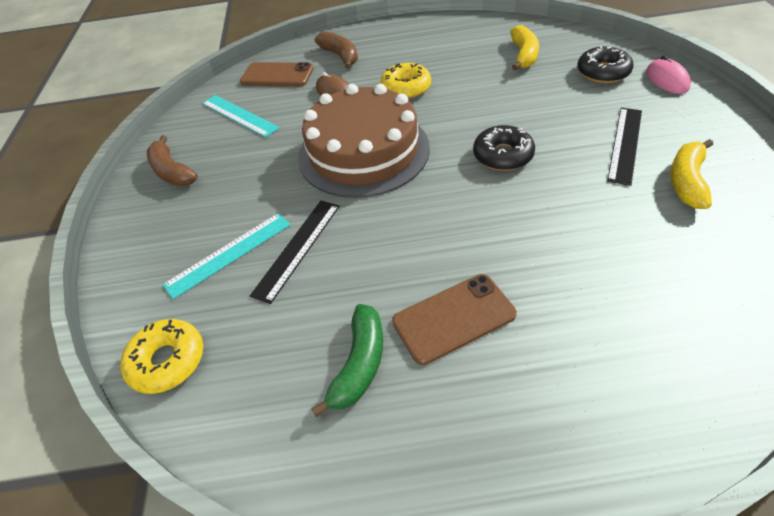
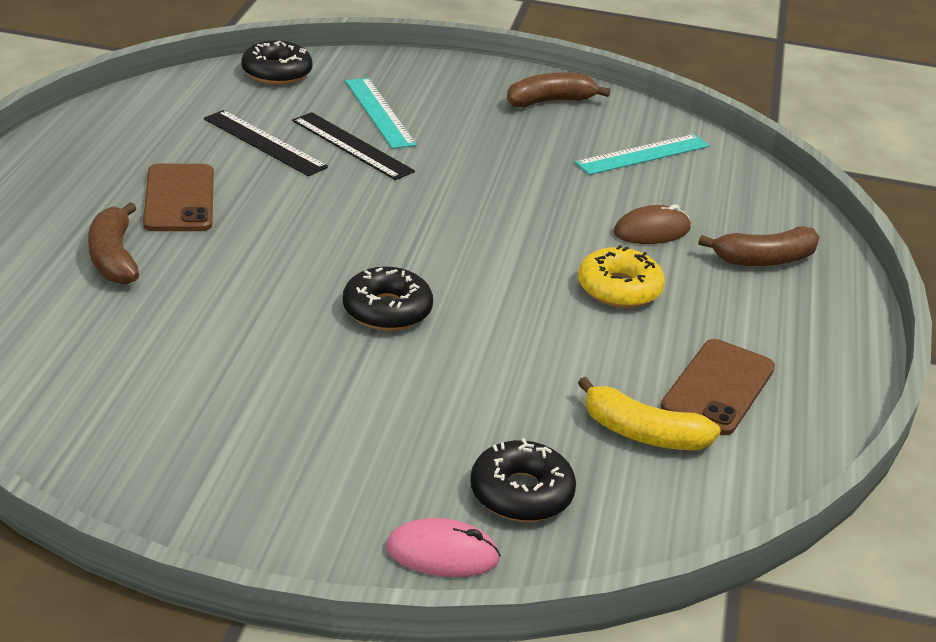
camera: 100 degrees right, 15 degrees down
(167, 361) = (277, 72): yellow donut -> black donut
(277, 75) = (736, 198): brown phone -> brown phone (718, 387)
(359, 364) = (182, 145): green banana -> none
(363, 151) = (485, 218): brown cake -> none
(571, 315) = (113, 257): none -> brown banana
(625, 144) = (319, 417): black ruler -> black ruler (264, 143)
(686, 181) = (201, 427): yellow banana -> none

